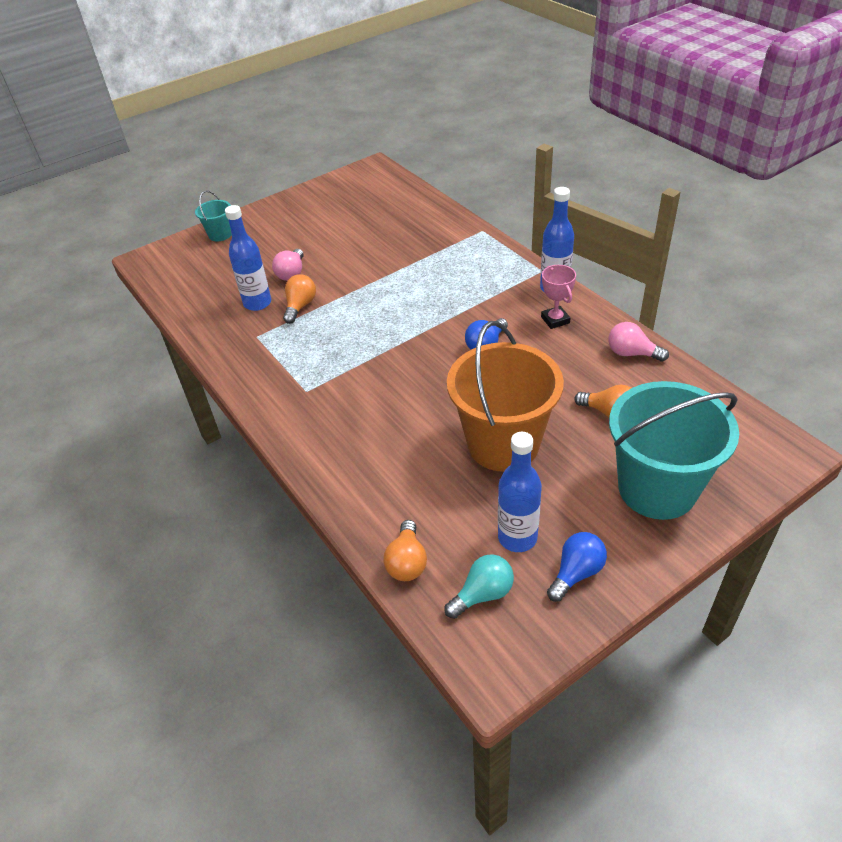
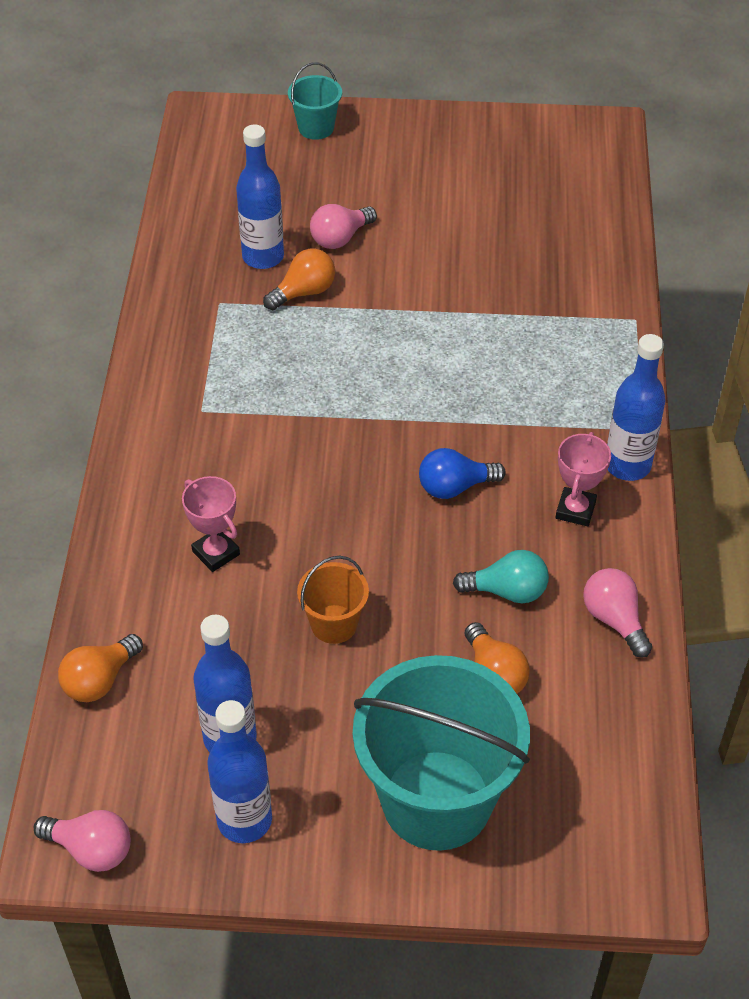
camera: 35 degrees right, 5 degrees up
(397, 453) = (216, 553): none -> pink trophy
(483, 594) = (133, 769): turquoise light bulb -> turquoise light bulb (507, 591)
(503, 444) = (334, 624): orange bucket -> orange bucket, size x0.46
(511, 657) = (91, 849): none -> pink light bulb
(576, 573) = (244, 820): blue light bulb -> blue bottle

